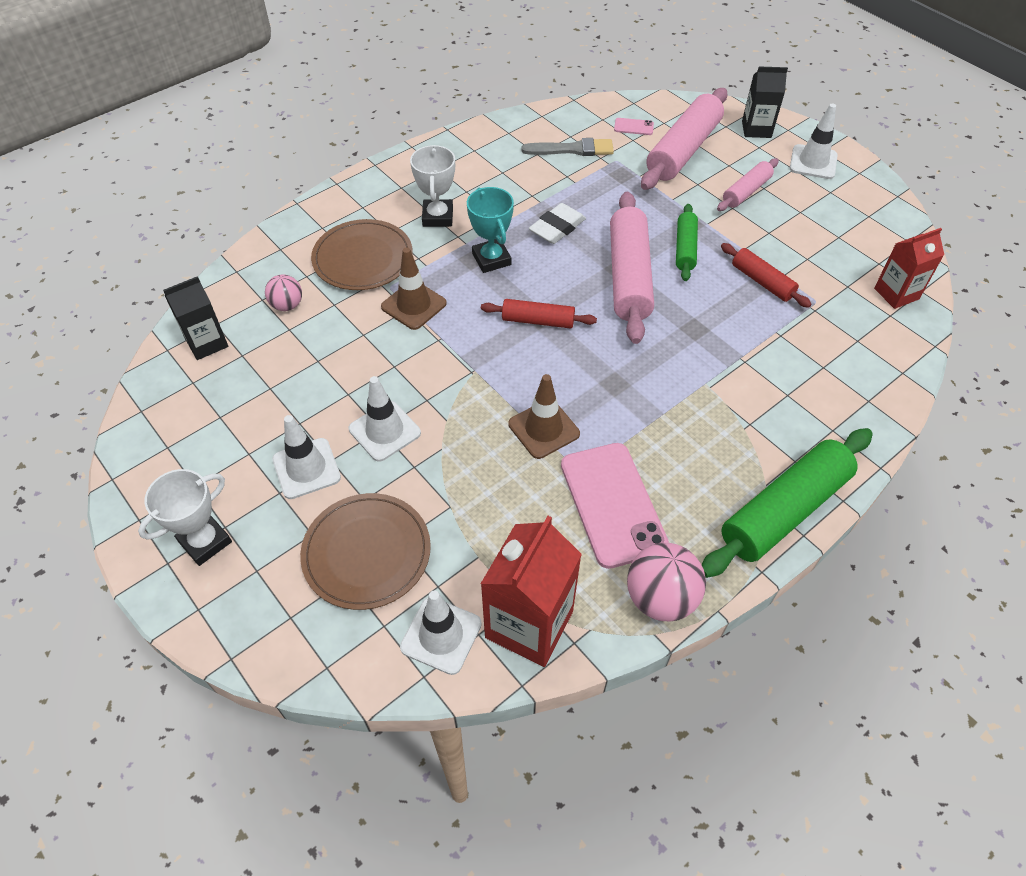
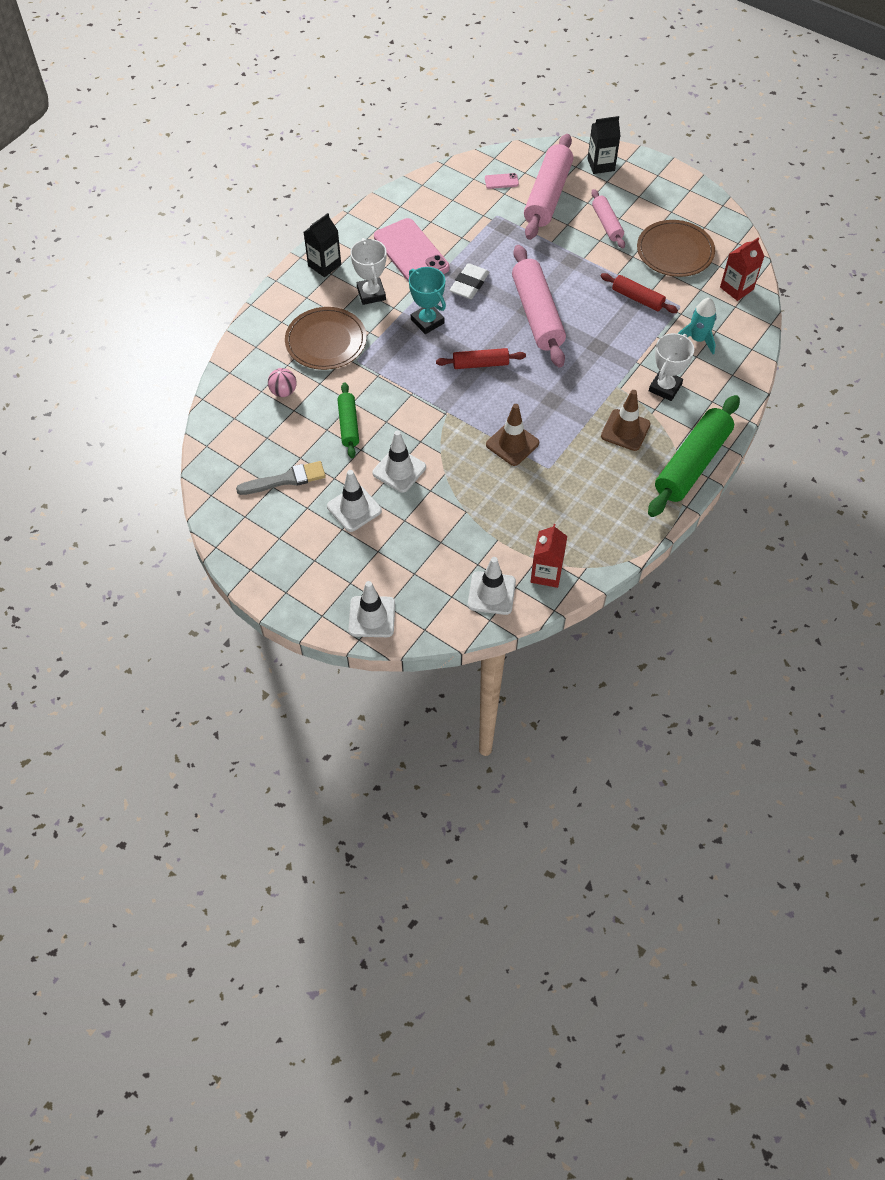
camera: 15 degrees left, 5 degrees up
(205, 541) = (305, 573): white trophy -> white trophy (665, 387)
(207, 343) = (235, 434): black carton -> black carton (324, 265)
(366, 553) = (421, 554): brown plate -> brown plate (675, 251)
(414, 305) = (382, 371): brown traffic cone -> brown traffic cone (625, 430)
(529, 624) = (546, 573): red carton -> red carton, size x0.62
(572, 149) = (458, 212): grey brush -> grey brush (285, 479)
(612, 504) = (576, 485): pink phone -> pink phone (411, 252)
(660, 598) = (626, 538): pink ball -> none
(685, 248) = (573, 282): green rolling pin -> green rolling pin (348, 425)
(746, 191) = (607, 224): pink rolling pin -> pink rolling pin turned 45 degrees counterclockwise
(813, 162) = (652, 187): white traffic cone -> white traffic cone (372, 617)
(830, 346) = (697, 339): none -> turquoise rocket

